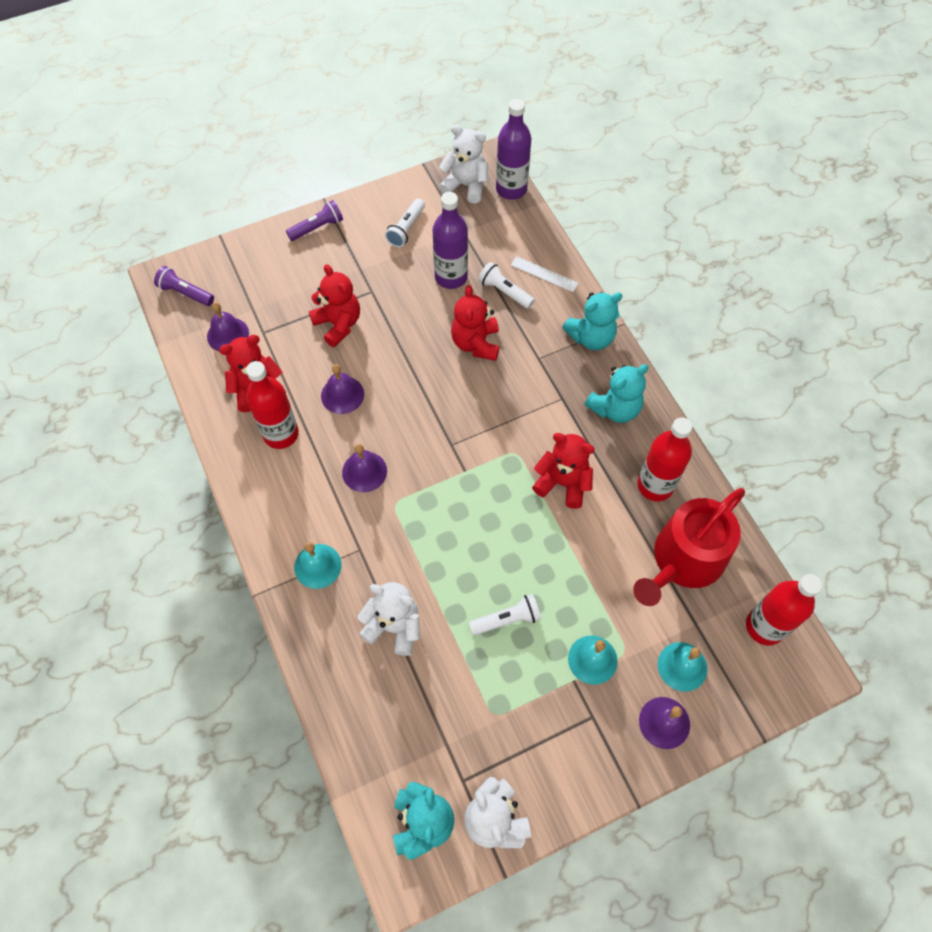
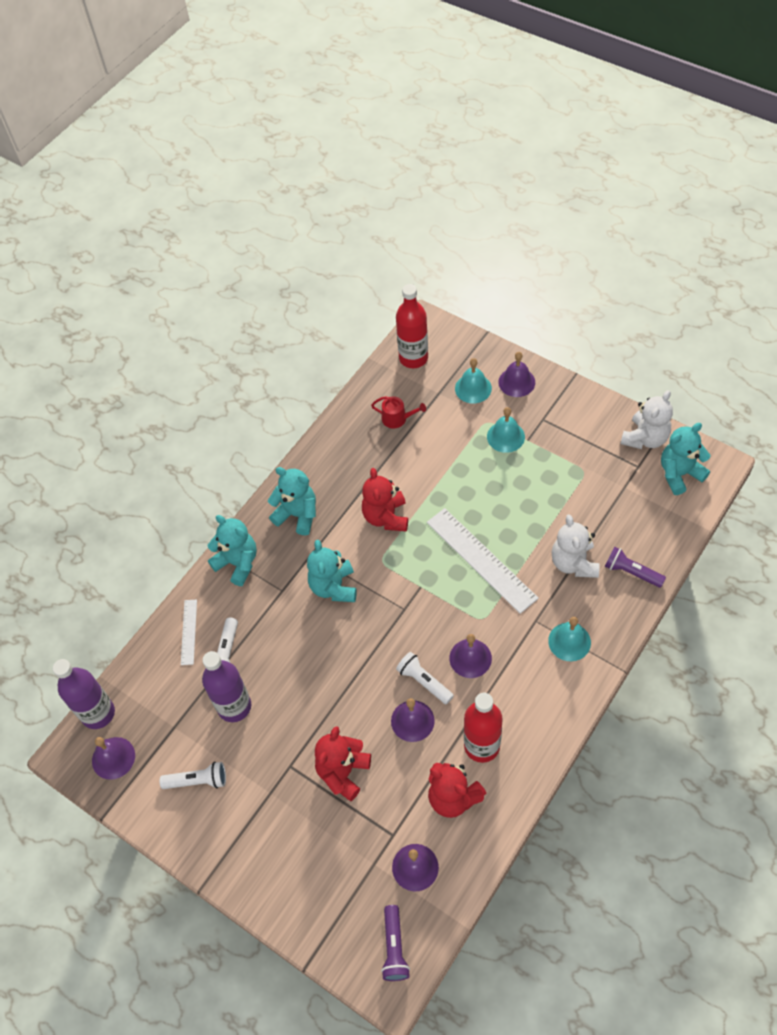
camera: 115 degrees left, 5 degrees down
(317, 228) = (241, 869): purple flashlight -> purple flashlight (631, 572)
(457, 541) = (481, 560): none -> white ruler
(466, 185) = (113, 758): white teddy bear -> purple bell
(476, 343) = (295, 645): red teddy bear -> none
(507, 619) = (516, 498): white flashlight -> white flashlight (424, 682)
(514, 400) = (334, 587): none -> turquoise teddy bear
(655, 485) = (349, 460): red bottle -> none
(683, 561) = (397, 418): red watering can -> red watering can, size x0.43

